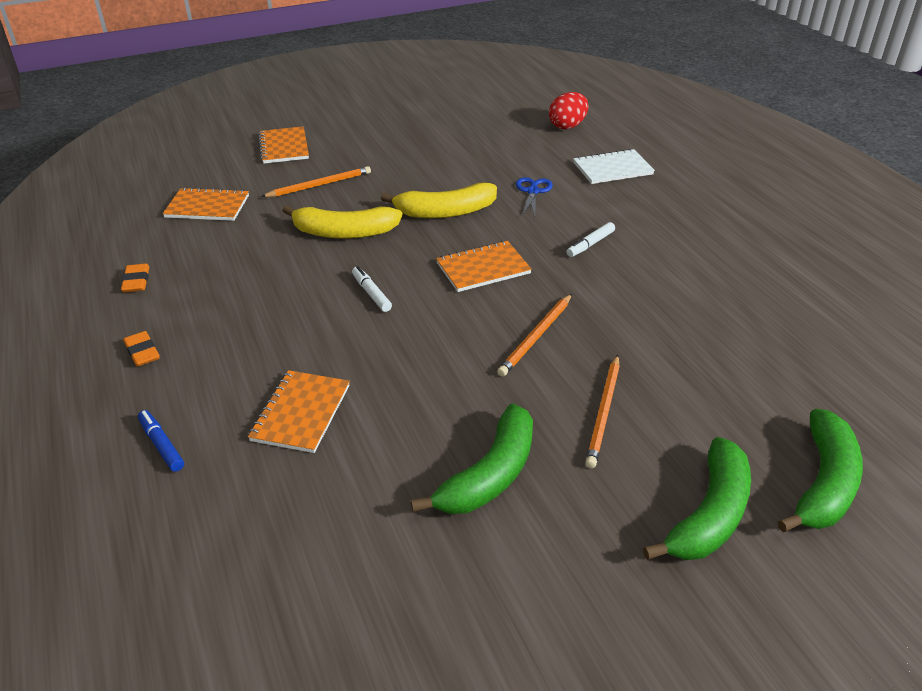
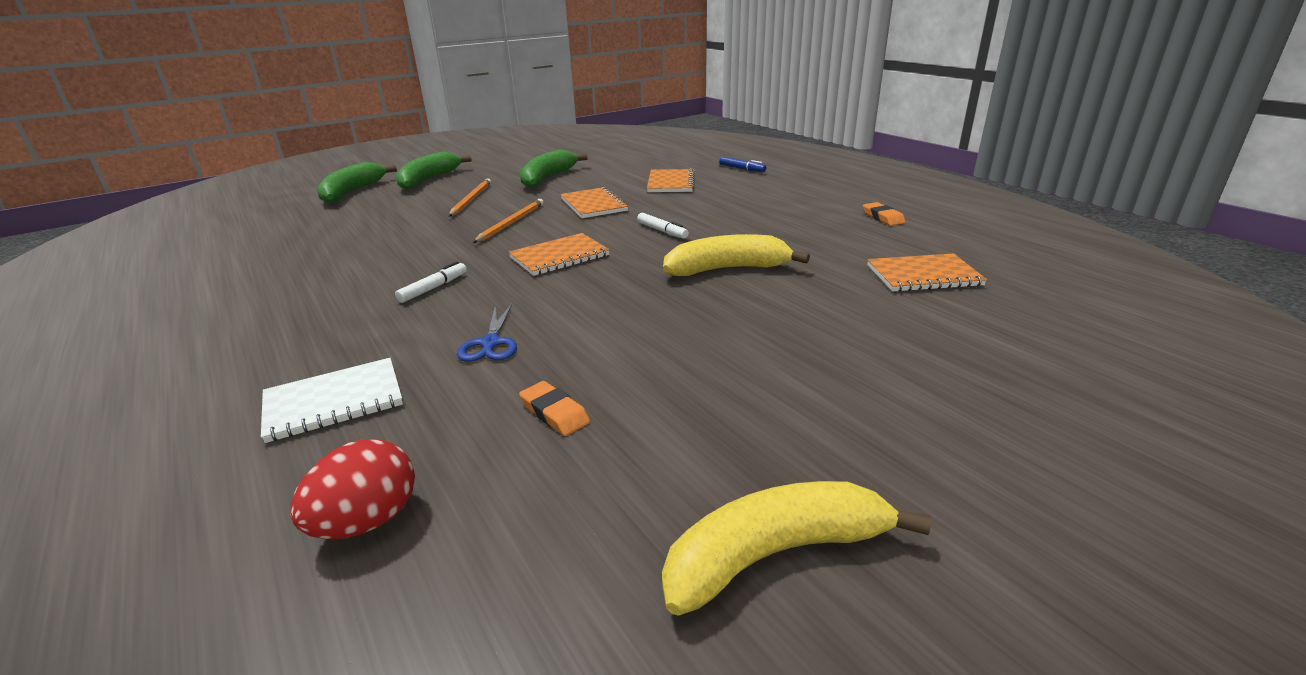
camera: 170 degrees right, 10 degrees down
(142, 352) = (809, 190): orange eraser -> orange eraser (554, 413)
(284, 147) = (955, 374): orange notebook -> orange notebook (593, 205)
(320, 185) = (814, 316): orange pencil -> none
(445, 212) = (615, 302): yellow banana -> yellow banana (775, 554)

